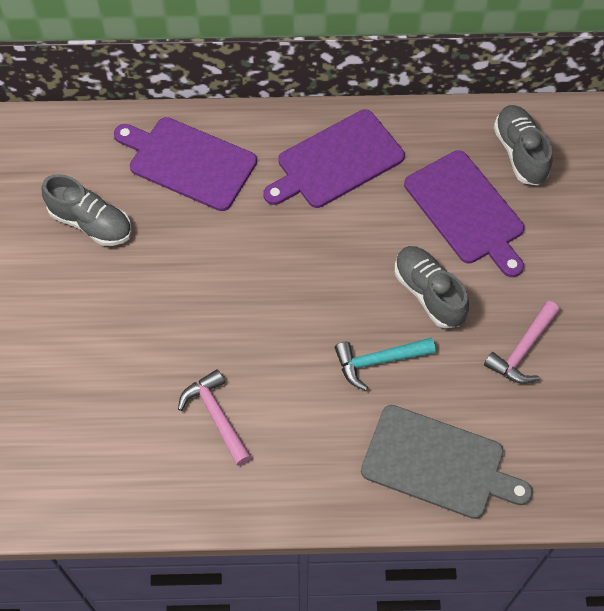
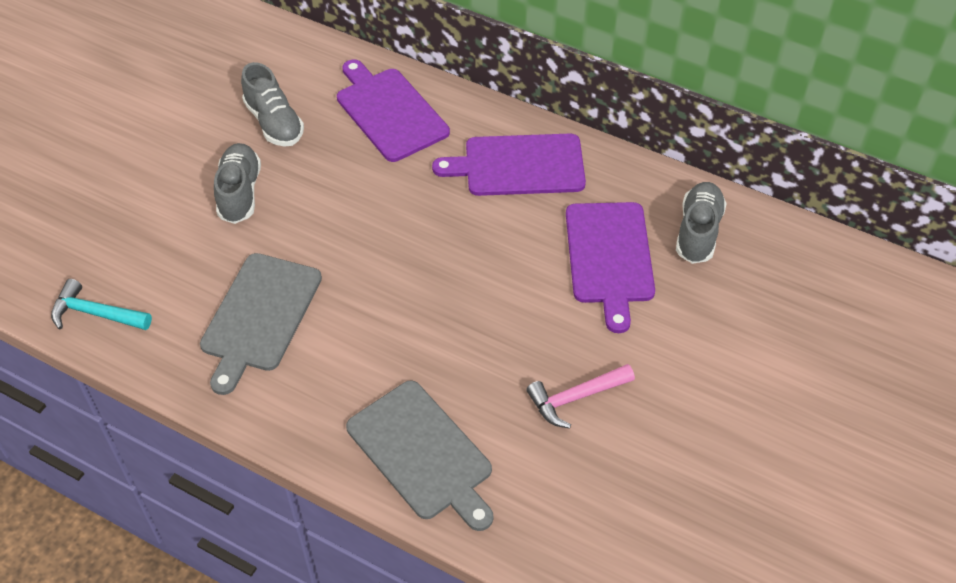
camera: 30 degrees right, 10 degrees down
(216, 416) = (259, 316): pink hammer -> grey cutting board
(378, 361) = (433, 342): turquoise hammer -> turquoise hammer (95, 313)
(428, 293) = (522, 308): grey shoe -> grey shoe (240, 193)

